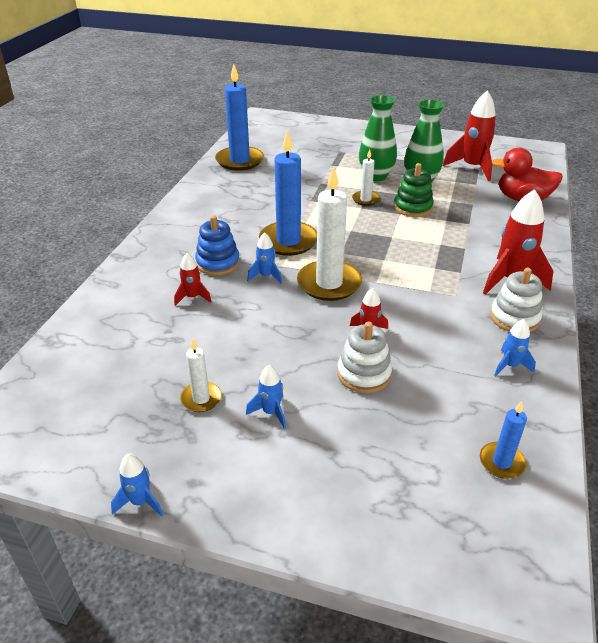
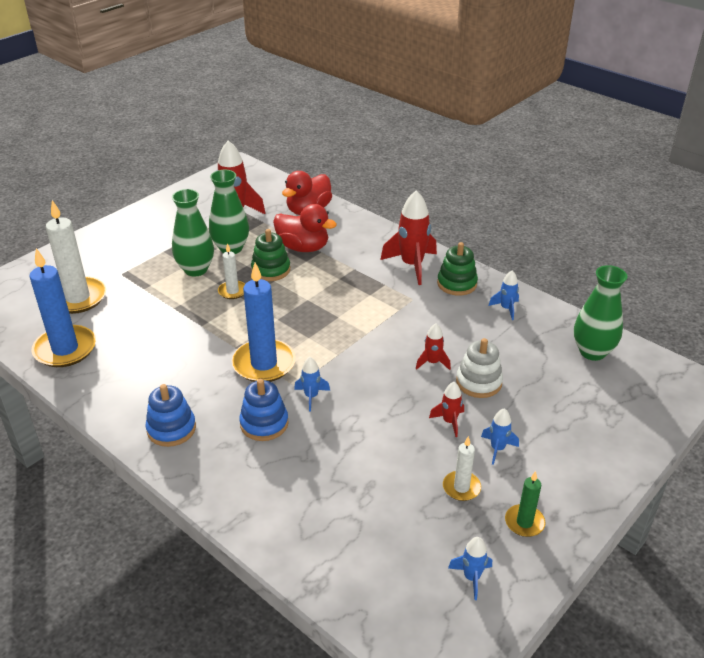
camera: 65 degrees left, 0 degrees up
(140, 501) = (563, 554): blue rocket -> blue rocket (471, 577)
(174, 458) = (524, 522): none -> green candle
(186, 225) = (171, 429): none -> blue stacking toy
(192, 297) = (311, 457): red rocket -> red rocket (449, 422)
(329, 283) = (350, 361): white candle -> white candle (77, 298)
(463, 213) = (303, 247): none -> red duck
(501, 462) = (592, 352): blue candle -> green vase
(514, 318) = (457, 284): white stacking toy -> green stacking toy

